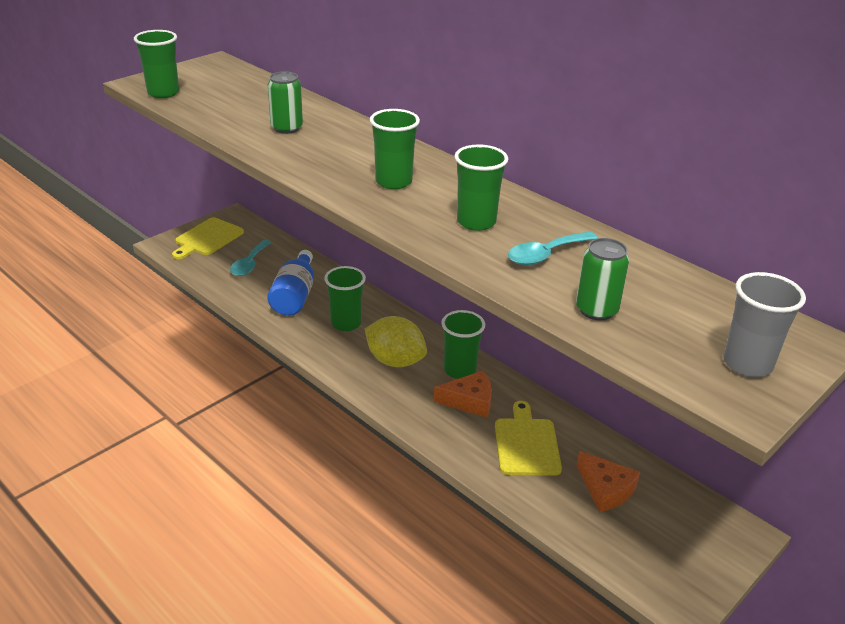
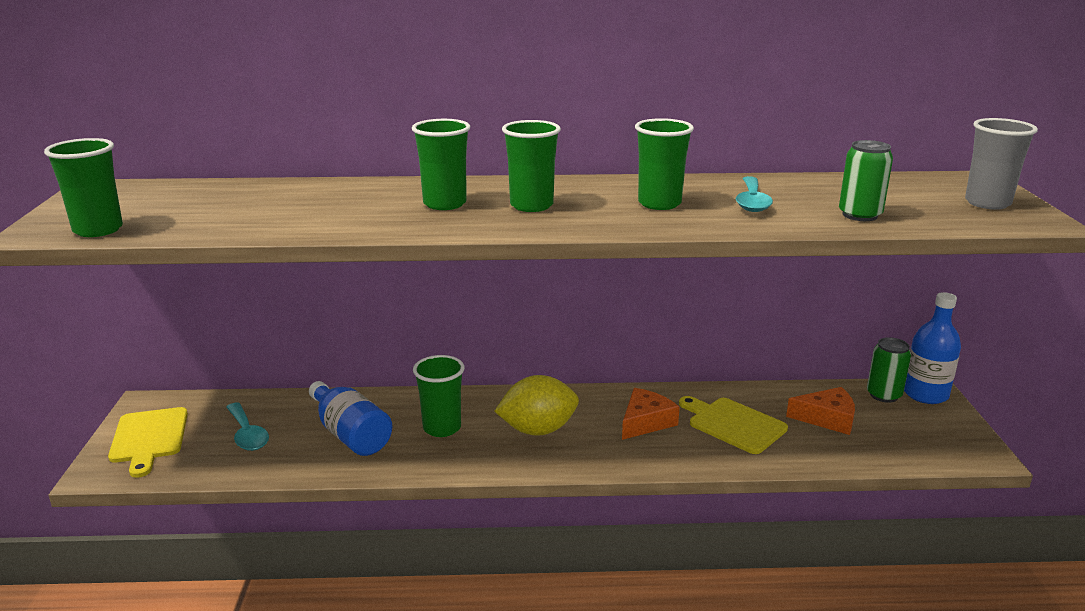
camera: 45 degrees left, 10 degrees down
(286, 128) = (329, 207): green can -> green can (883, 395)
(459, 370) = (599, 406): green cup -> green cup (444, 204)
(734, 532) = (925, 394): none -> blue bottle

